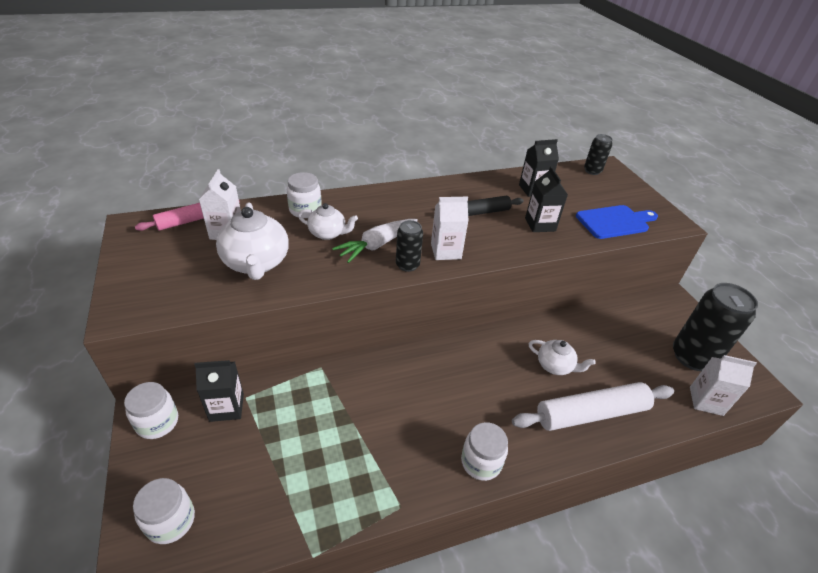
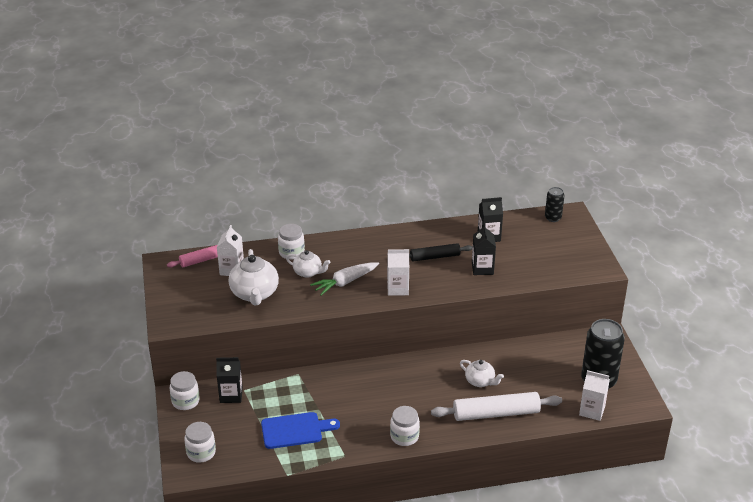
camera: 10 degrees right, 5 degrees down
(407, 265) = (365, 298): black can -> none
(615, 222) = (549, 267): blue cutting board -> blue cutting board (295, 430)

